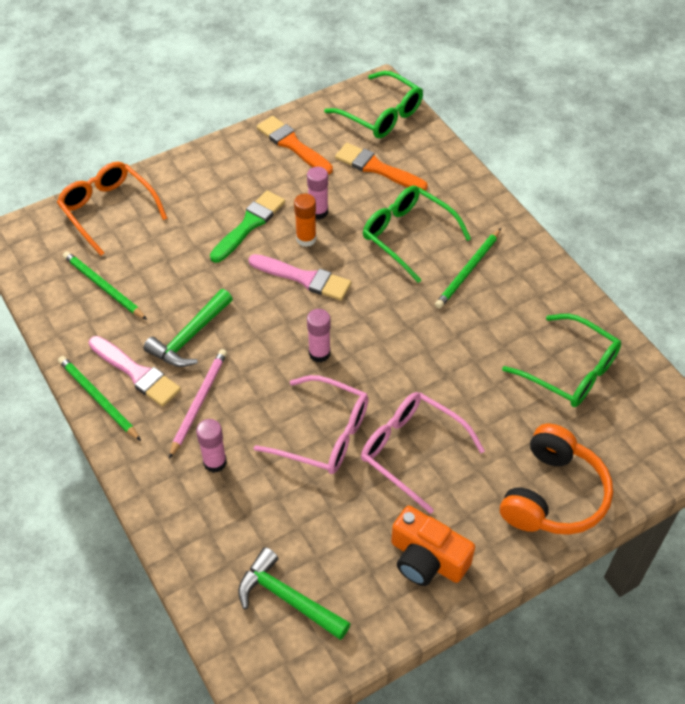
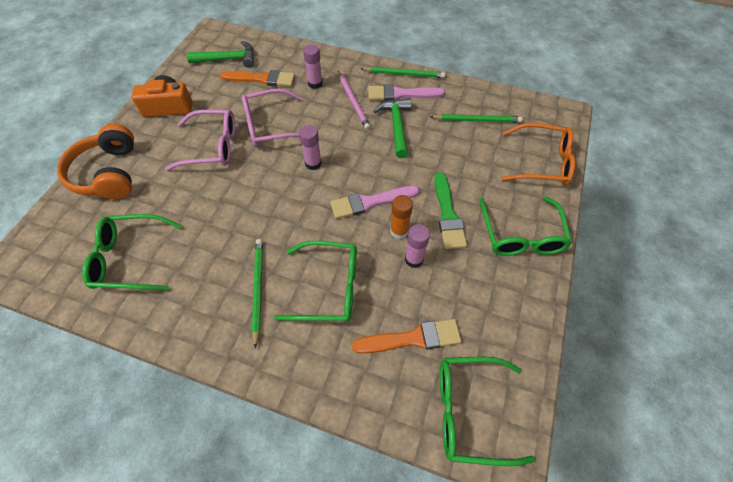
camera: 140 degrees right, 5 degrees up
(212, 174) = (521, 235): none -> green glasses
(292, 145) = (501, 308): orange brush -> orange brush (262, 79)

